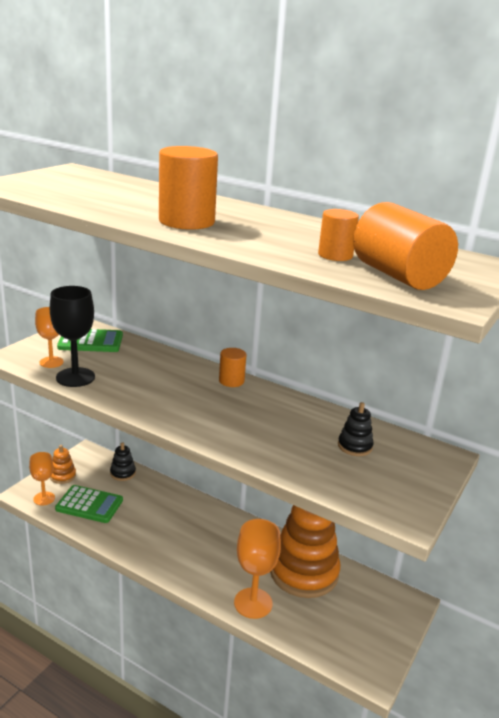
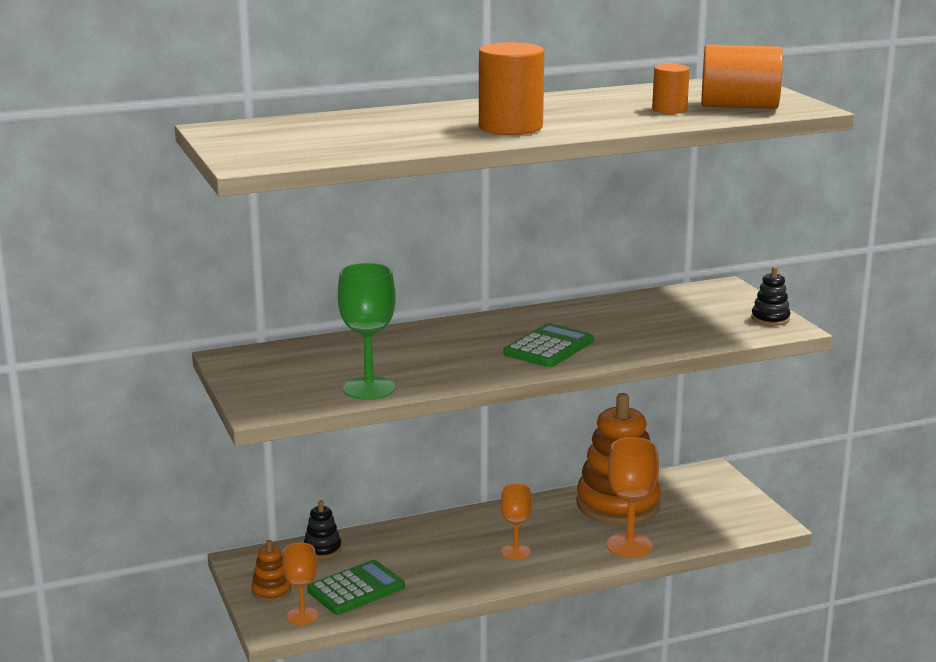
camera: 50 degrees left, 5 degrees down
(51, 362) = (310, 393): orange goblet -> orange goblet (515, 552)
(75, 377) = (369, 389): black goblet -> green goblet
(90, 341) = (286, 362): green calculator -> green calculator (548, 347)
(231, 381) = (486, 322): orange cylinder -> none
(355, 446) = (670, 311): black stacking toy -> black stacking toy (770, 319)

